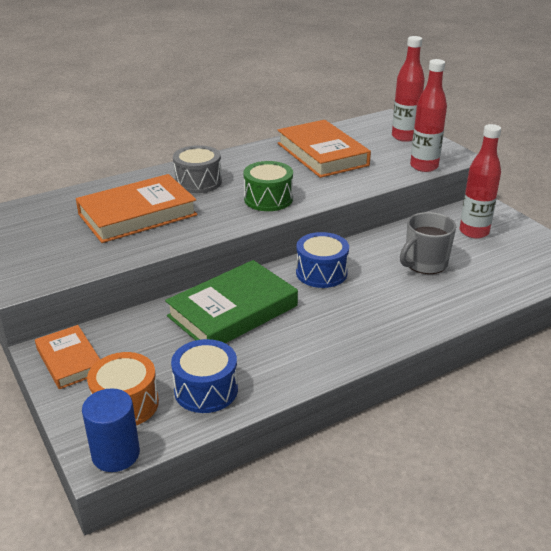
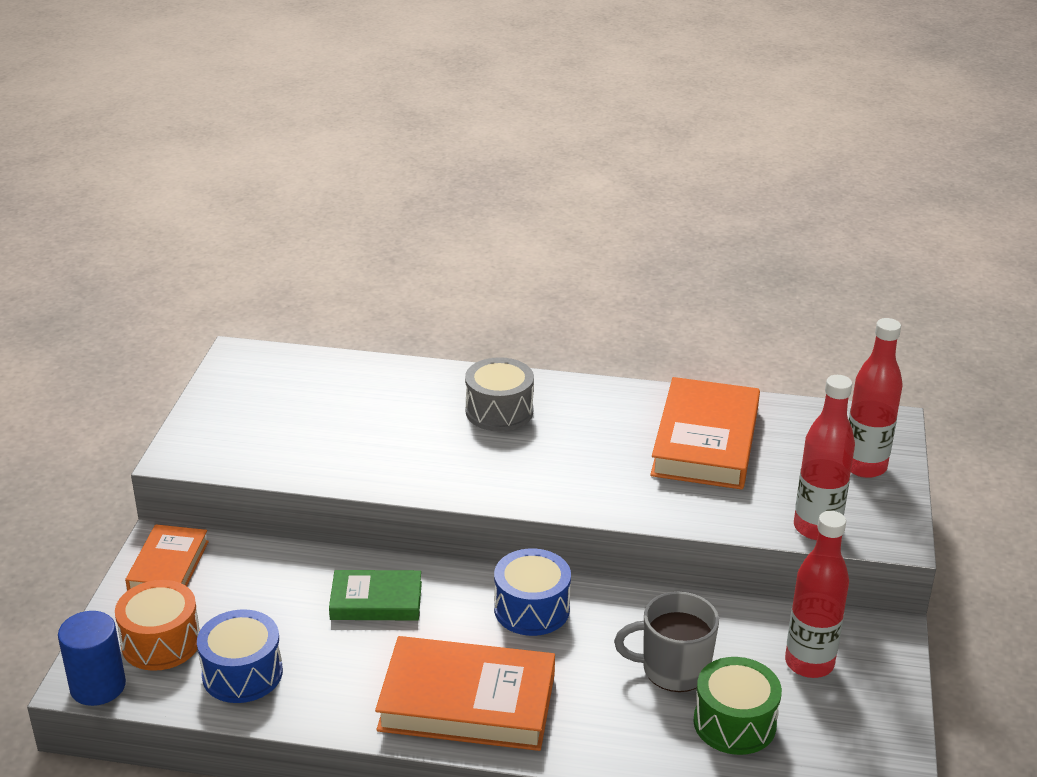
camera: 40 degrees right, 0 degrees up
(137, 214) = (379, 425): orange book -> orange book (467, 702)
(233, 311) = (376, 601): green book -> green book, size x0.58
(268, 199) = (545, 476): green drum -> green drum (734, 723)

